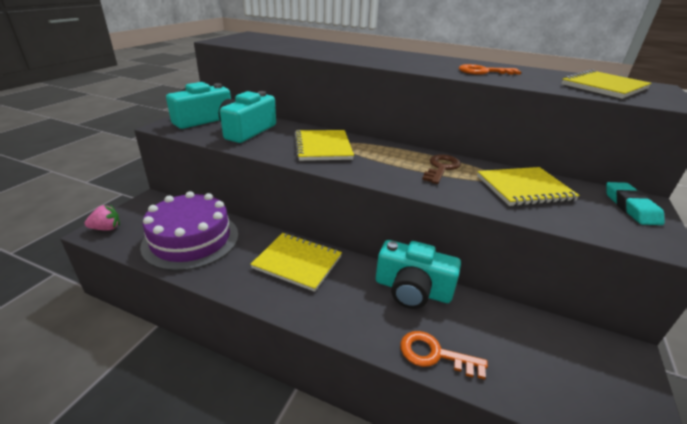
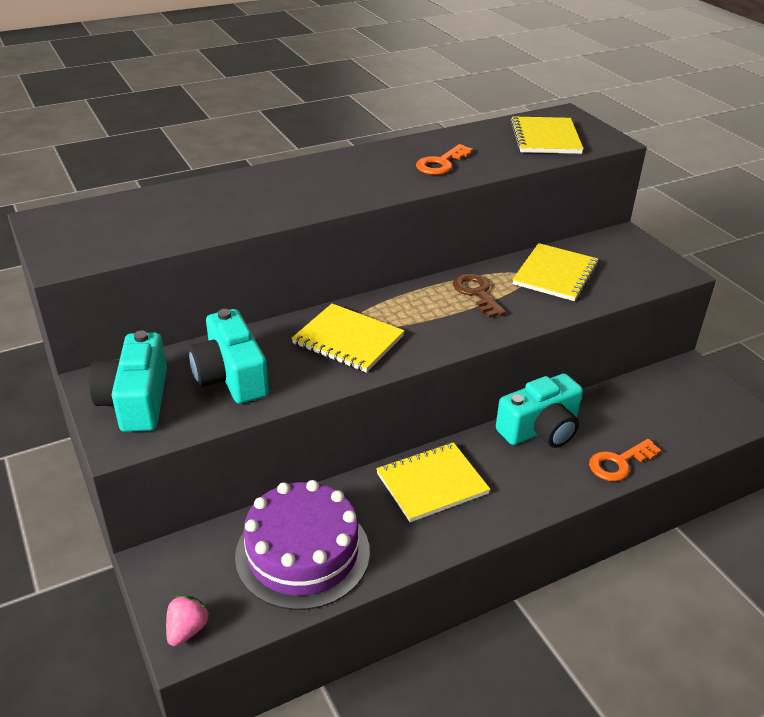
camera: 50 degrees left, 5 degrees up
(630, 207) = (627, 248): turquoise eraser -> none

